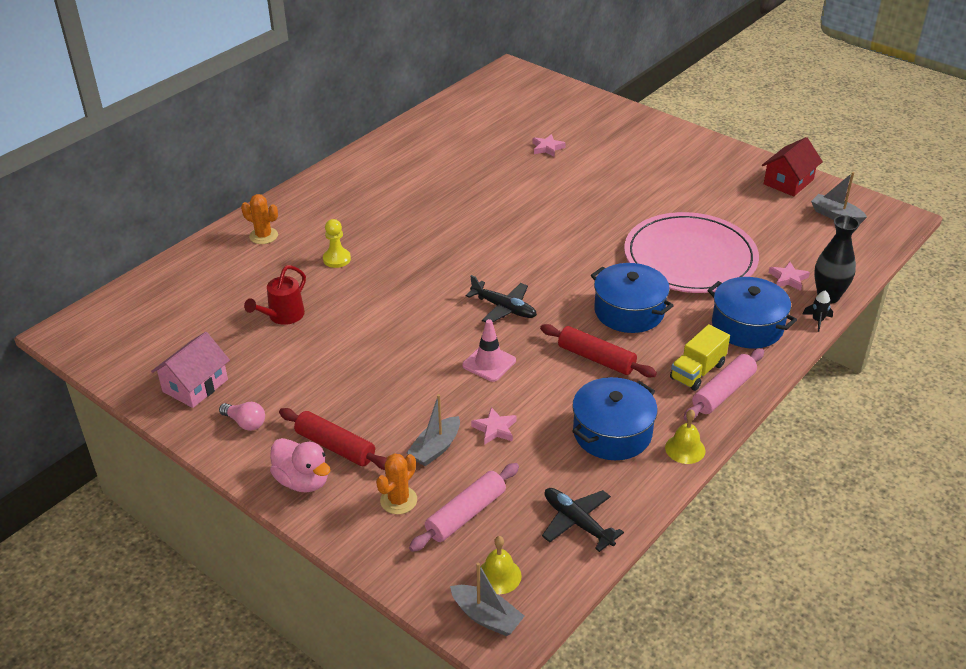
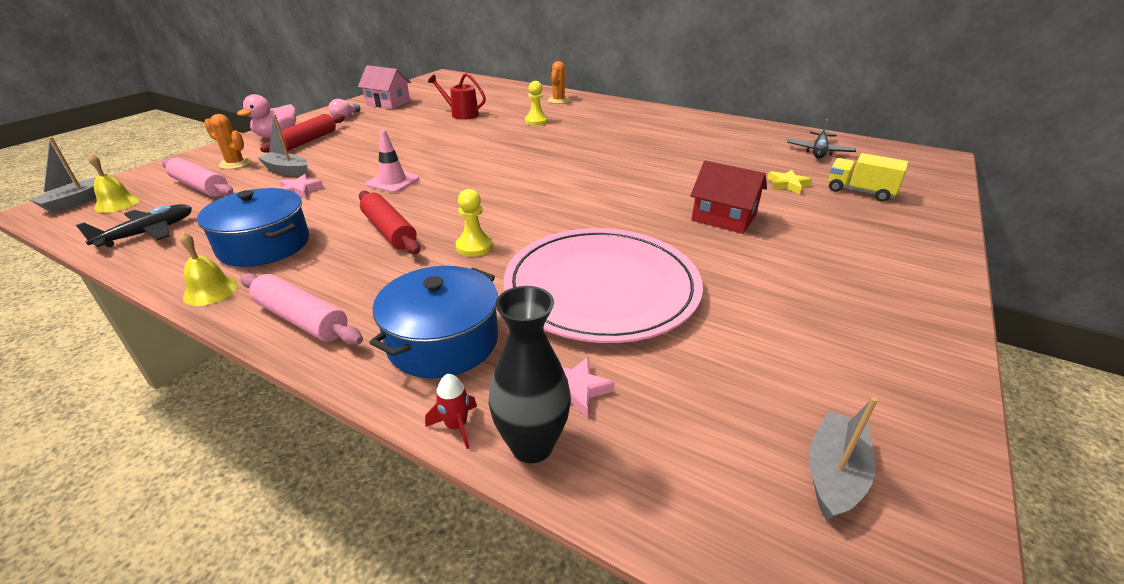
camera: 80 degrees right, 5 degrees down
(504, 308) = (476, 182): black plane -> black plane (819, 151)
(547, 148) = (787, 184): pink star -> yellow star
(596, 358) = (389, 231): red rolling pin -> red rolling pin turned 60 degrees counterclockwise
(629, 311) = (474, 246): blue pot -> yellow pawn
(697, 371) = (349, 297): yellow truck -> yellow truck (859, 192)
(788, 182) = (906, 398): red house -> red house (723, 218)
(817, 320) = (456, 426): black rocket -> red rocket

